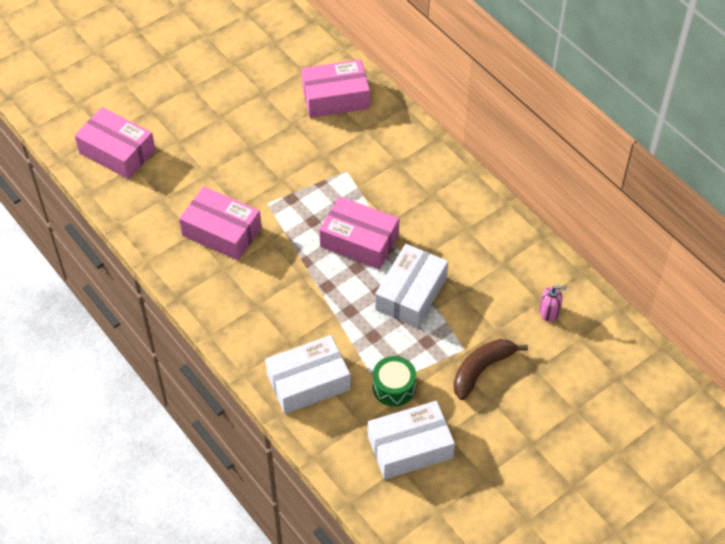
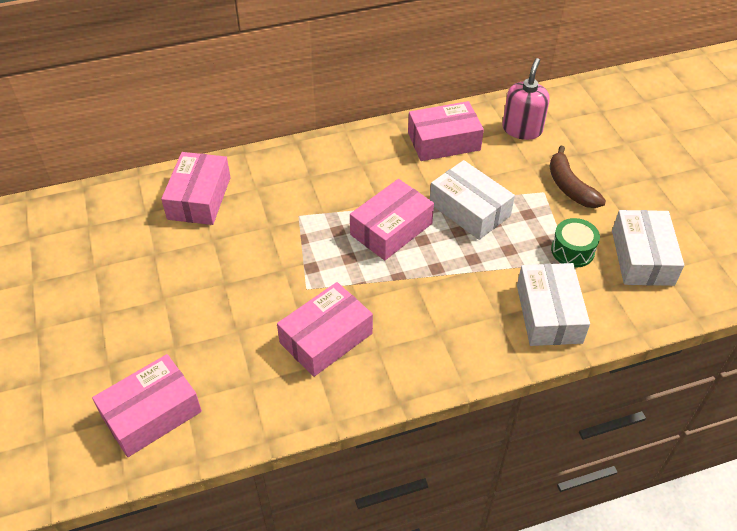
camera: 70 degrees left, 5 degrees down
(496, 250) = (444, 141): none -> pink box
(549, 312) = (522, 129): pink soap dispenser -> pink soap dispenser, size x1.79

